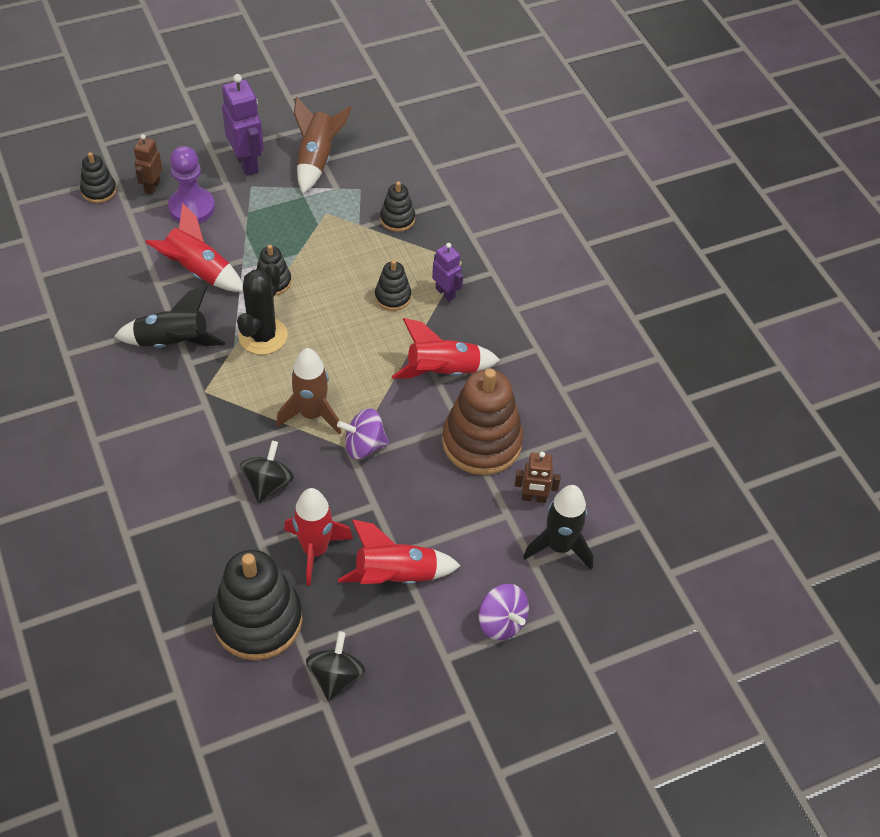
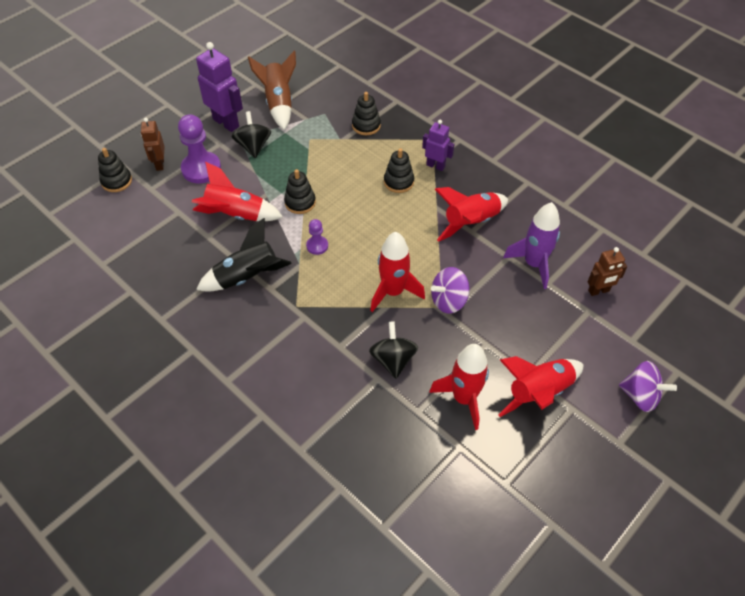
camera: 20 degrees left, 0 degrees up
(258, 620) = (455, 476): black stacking toy -> none
(263, 336) = (317, 246): black cactus -> purple pawn
(311, 414) = (393, 292): brown rocket -> red rocket
(336, 676) = (546, 496): black spinning top -> black spinning top (253, 146)
(482, 442) = (534, 264): brown stacking toy -> purple rocket
(559, 546) = (641, 320): black rocket -> none

